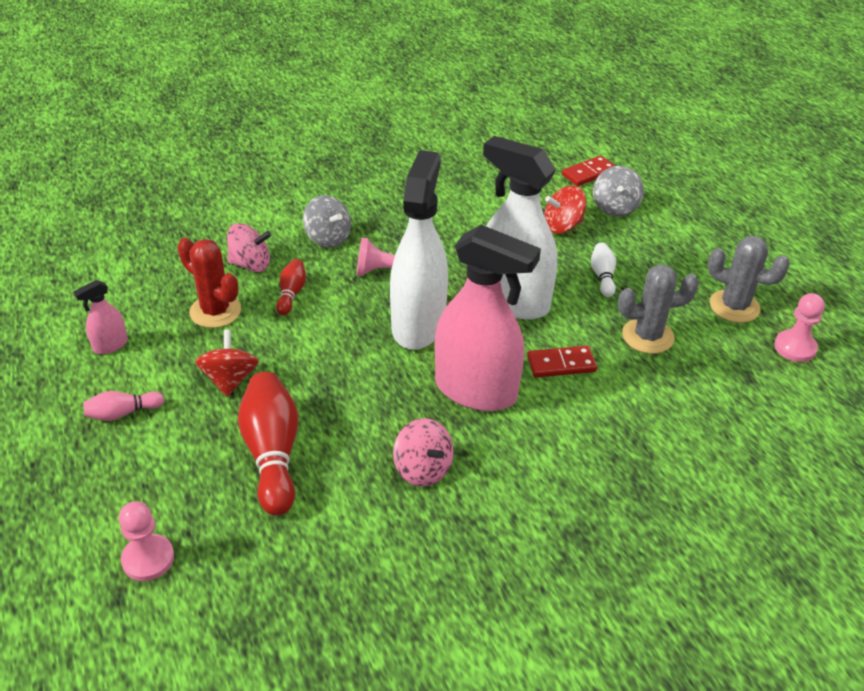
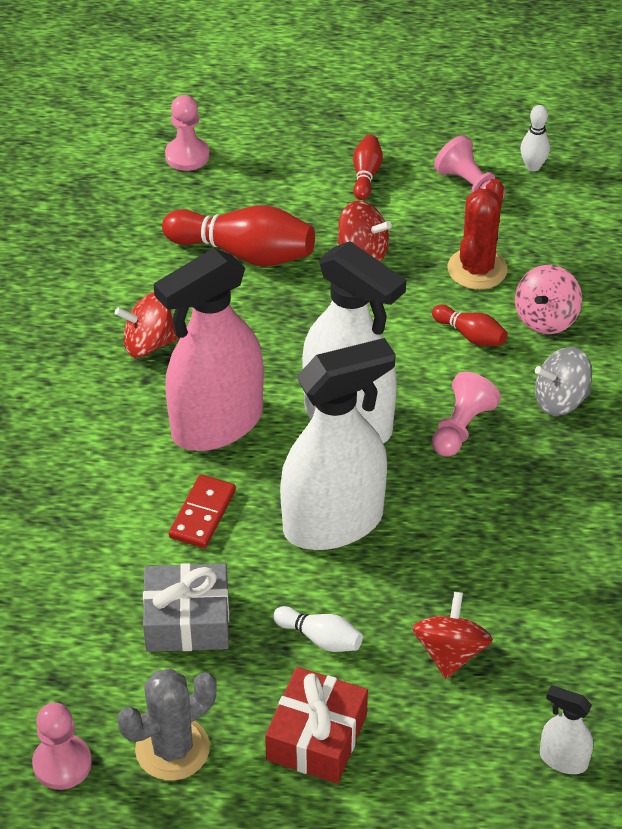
camera: 120 degrees right, 5 degrees up
(68, 318) = (533, 166): none -> white bowling pin
(110, 345) = (469, 186): pink spray bottle -> pink pawn
(123, 413) = (366, 175): pink bowling pin -> red bowling pin
(215, 311) = (477, 269): red cactus -> red cactus turned 45 degrees counterclockwise
(423, 469) = (148, 344): pink spinning top -> red spinning top
(588, 173) = (563, 759): red domino -> white spray bottle
(615, 207) = (458, 742): grey spinning top -> none
(647, 336) = (187, 620): grey cactus -> grey gift
(666, 255) = (317, 737): none -> red gift

